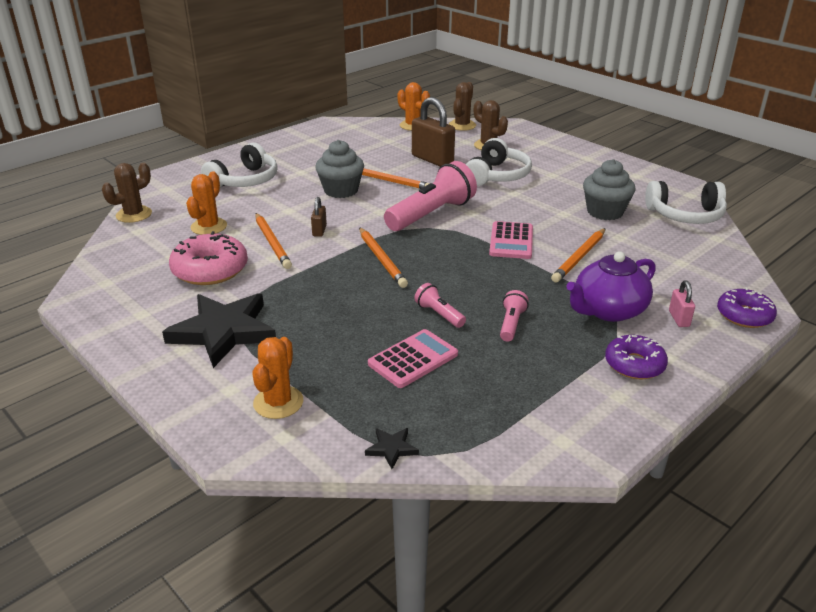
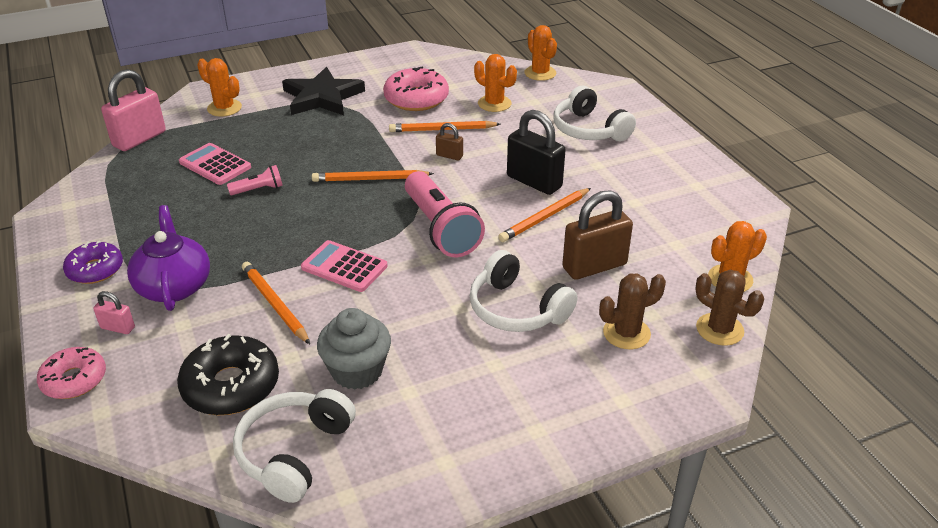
camera: 110 degrees right, 5 degrees up
(134, 214) = (540, 73): brown cactus -> orange cactus
(341, 190) = (534, 182): grey cupcake -> black padlock
(391, 448) = (139, 139): black star -> pink padlock
(413, 359) = (215, 165): pink calculator -> pink calculator turned 150 degrees clockwise
(511, 324) = (210, 222): pink flashlight -> none
(668, 250) = (231, 386): none -> black donut
(744, 315) = (74, 380): purple donut -> pink donut

